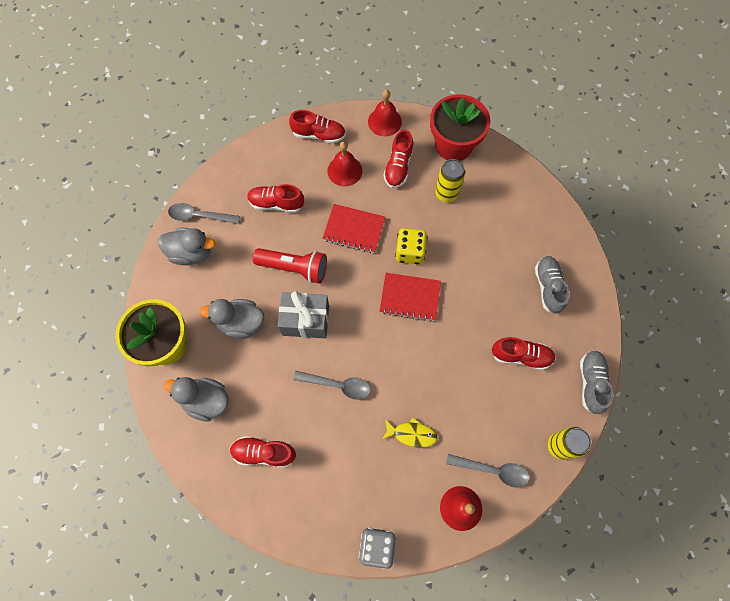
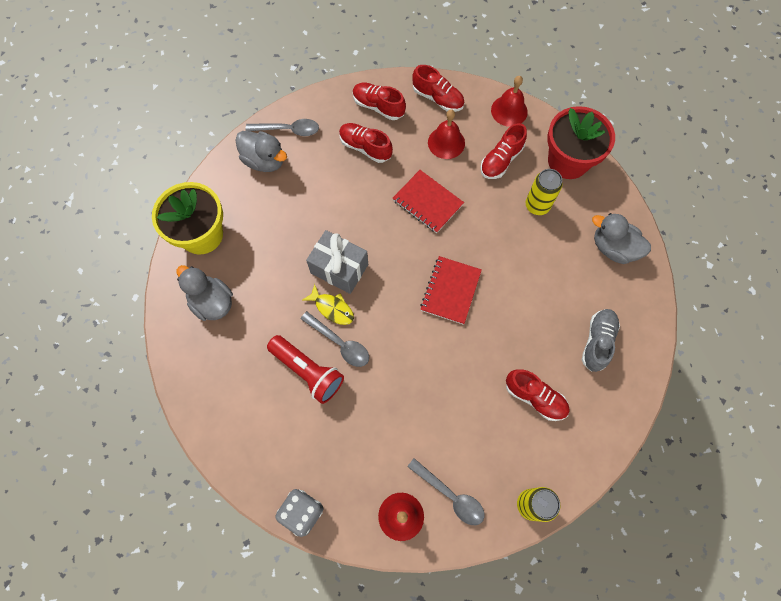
camera: 25 degrees right, 0 degrees up
(199, 216) = (288, 130): grey spoon -> grey spoon turned 150 degrees clockwise
(240, 323) = (278, 245): grey duck -> grey duck (613, 248)
(264, 453) = (240, 374): red shoe -> red shoe (378, 106)
(294, 268) = (352, 215): red flashlight -> red flashlight (308, 371)
(410, 252) = (472, 247): yellow dice -> none
(410, 297) = (450, 291): red notebook -> red notebook turned 75 degrees clockwise
(412, 434) = (388, 422): yellow fish -> yellow fish (332, 308)
(591, 383) = (595, 457): grey shoe -> none

